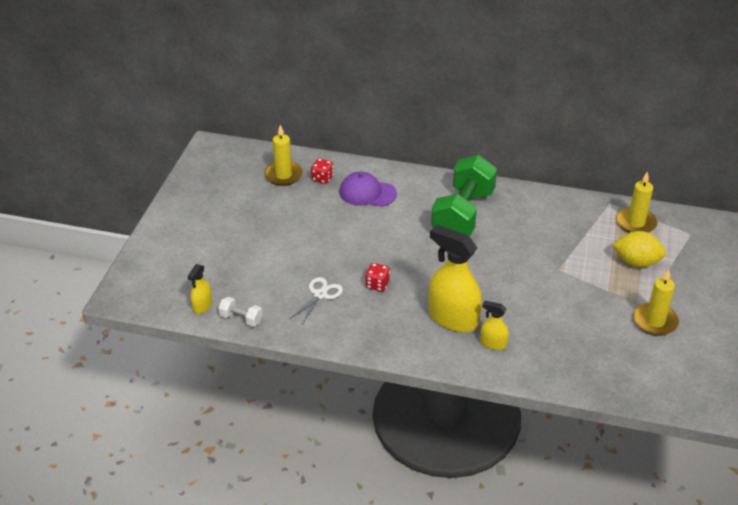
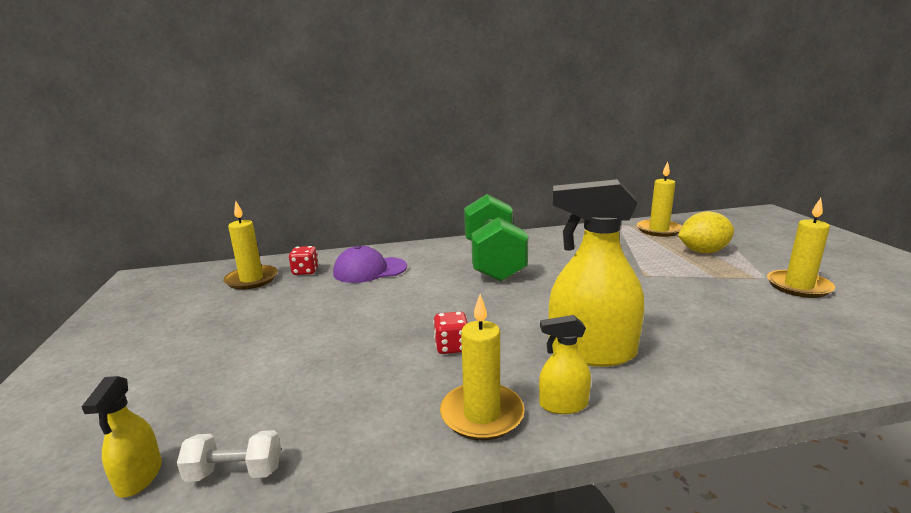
camera: 25 degrees left, 20 degrees down
(320, 295) = (373, 385): white scissors -> none
(363, 332) = (482, 414): none -> yellow candle
(493, 343) = (677, 363): yellow spray bottle -> yellow spray bottle (563, 405)

